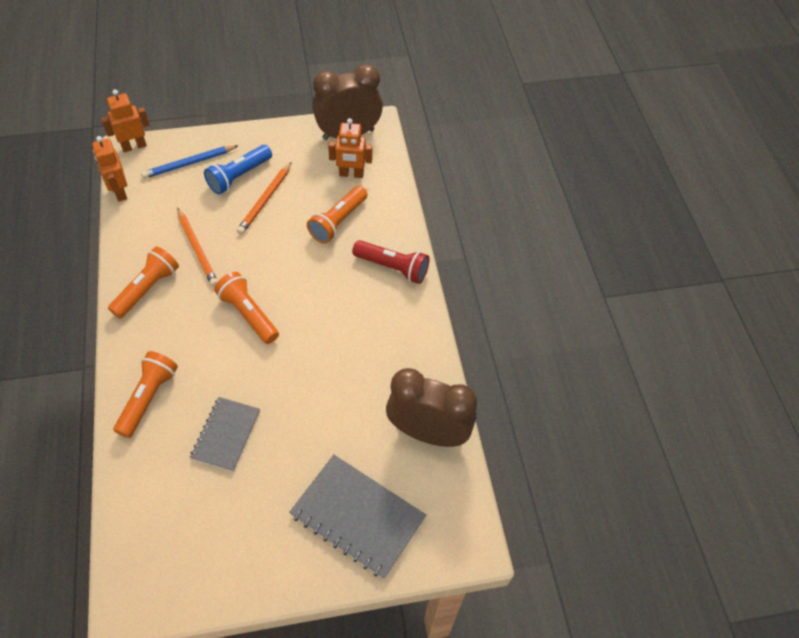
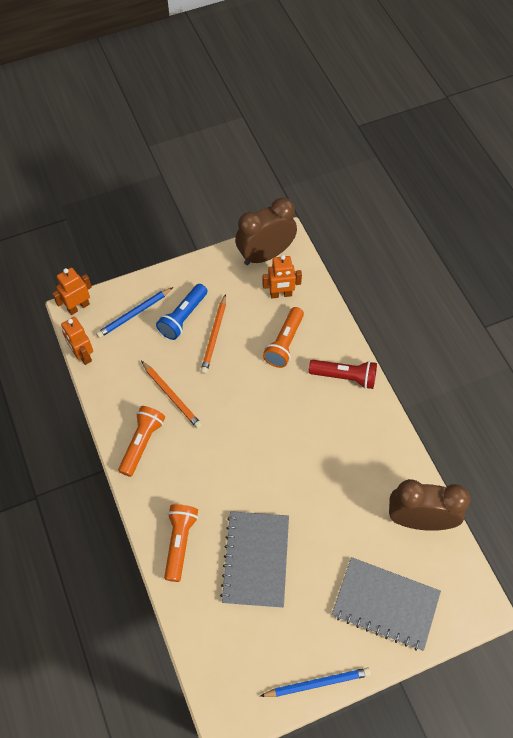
camera: 10 degrees left, 5 degrees up
(226, 434) = (256, 559): grey notebook -> grey notebook, size x1.56
(247, 587) = (317, 683): none -> blue pencil
(248, 314) = (237, 447): orange flashlight -> none

